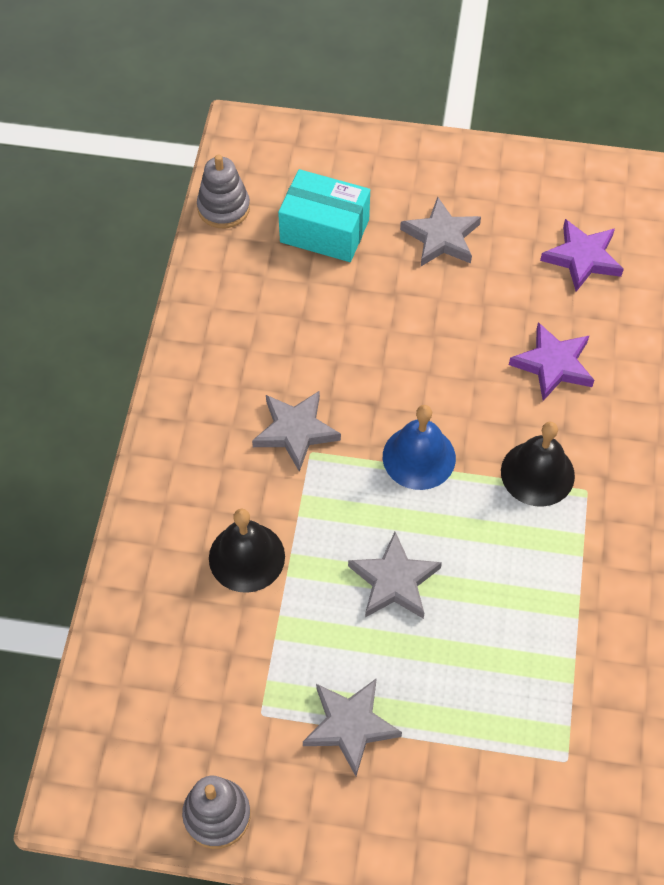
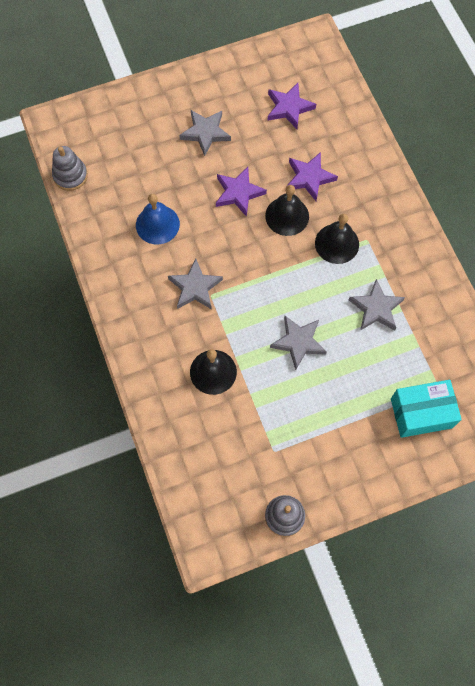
camera: 30 degrees left, 10 degrees up
(324, 231) = (137, 161): turquoise box -> turquoise box (421, 413)
(350, 725) = (323, 431): grey star -> grey star (376, 308)
(419, 457) = (270, 267): blue bell -> blue bell (157, 224)
(437, 336) = (238, 193): none -> purple star
(487, 400) = (287, 216): none -> black bell

